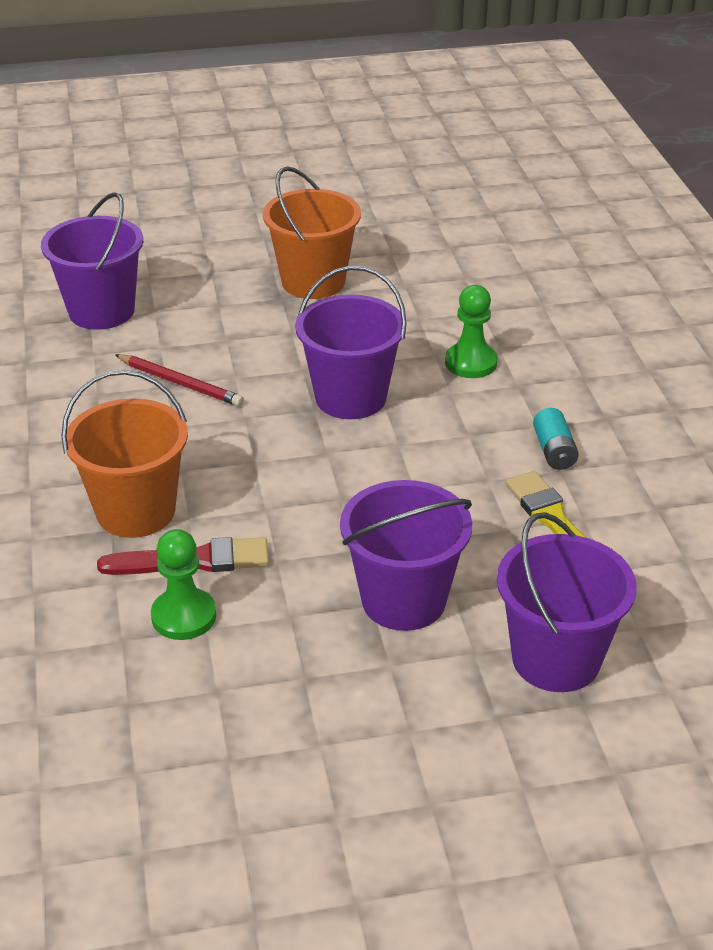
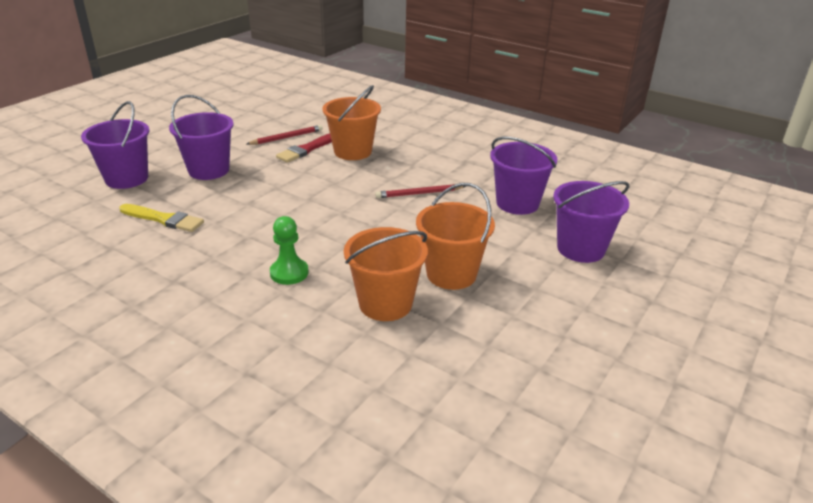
camera: 135 degrees right, 5 degrees down
(184, 616) = (287, 137): green pawn -> red pencil
(350, 398) = (330, 224): purple bucket -> purple bucket (581, 249)
(415, 289) = (385, 304): none -> orange bucket
(554, 451) = (191, 249): turquoise battery -> none

